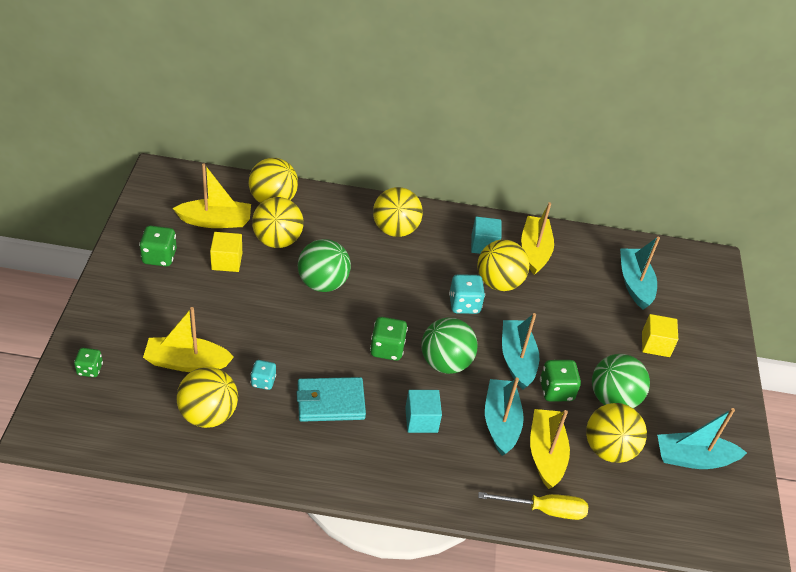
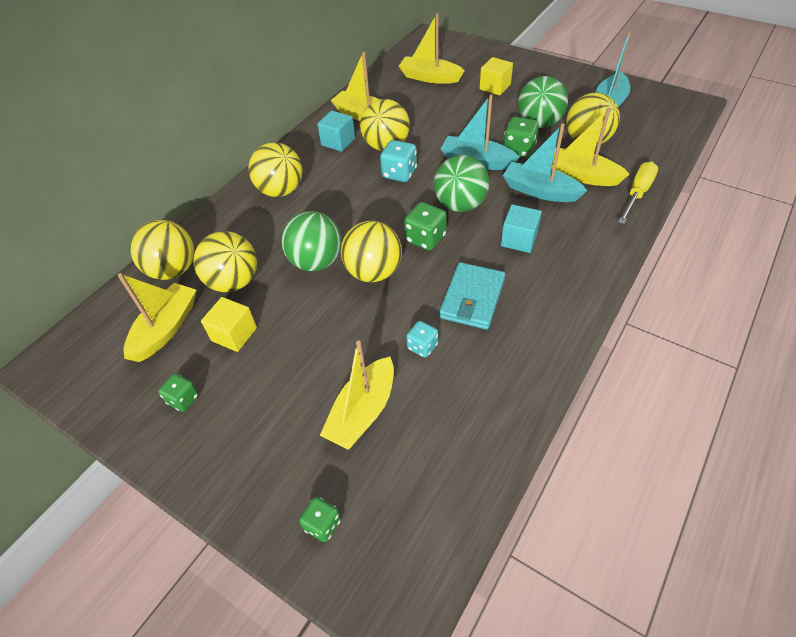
camera: 55 degrees left, 5 degrees up
(159, 257) = (183, 399): green dice -> green dice, size x0.65
(208, 414) = (447, 409): yellow ball -> yellow ball (373, 272)
(634, 284) = (430, 77): turquoise boat -> yellow boat

